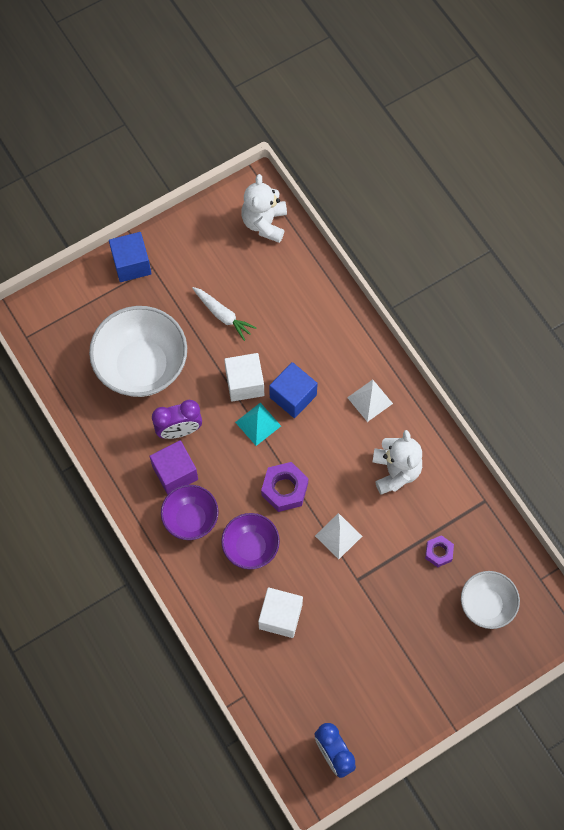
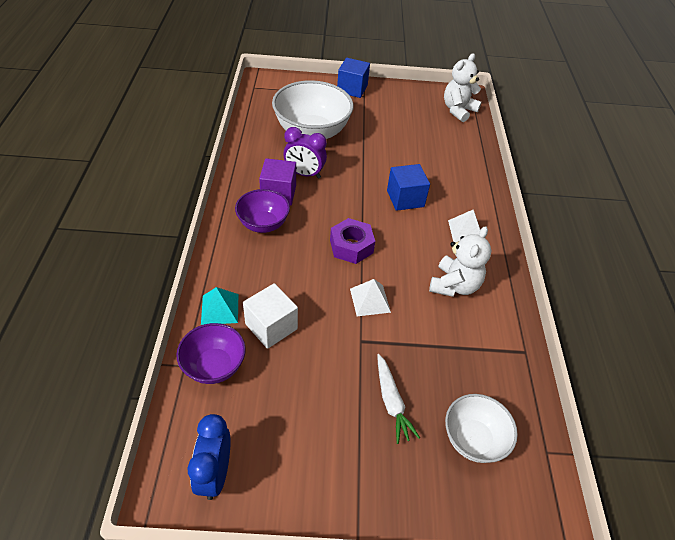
camera: 30 degrees right, 20 degrees down
(223, 315) = (390, 136): white carrot -> white carrot (391, 402)
(244, 383) = (375, 174): white cube -> none
(251, 547) = (291, 266): purple bowl -> purple bowl (214, 366)
(258, 424) = (365, 199): turquoise pyramid -> turquoise pyramid (220, 309)
(438, 552) = (453, 365): purple nut -> none

